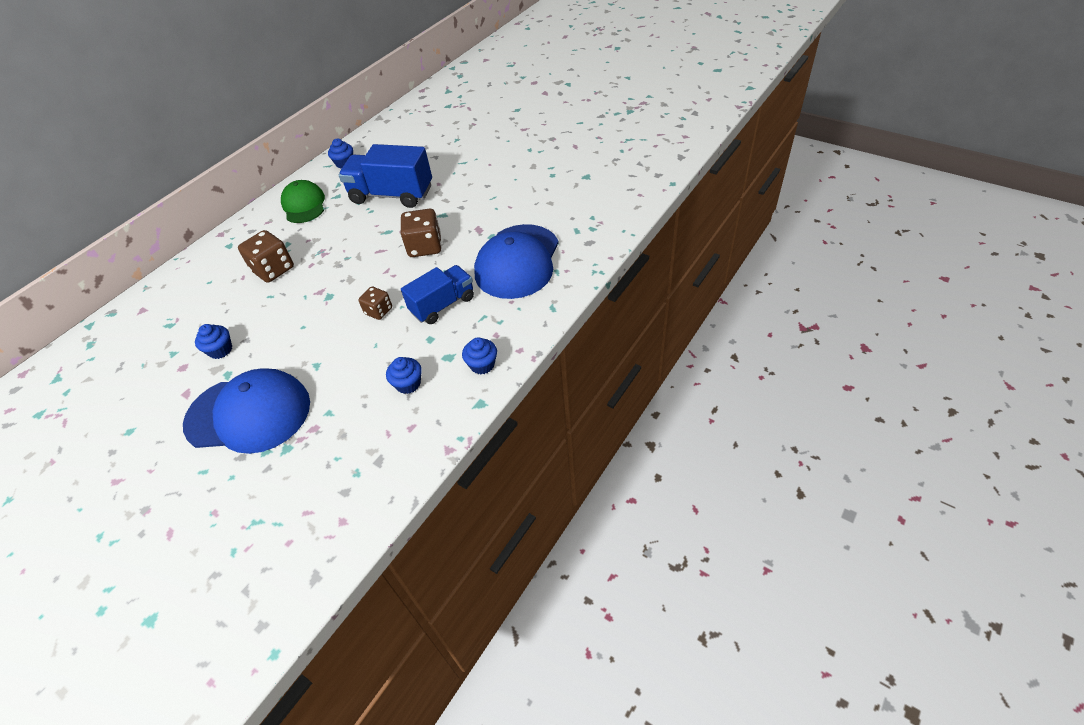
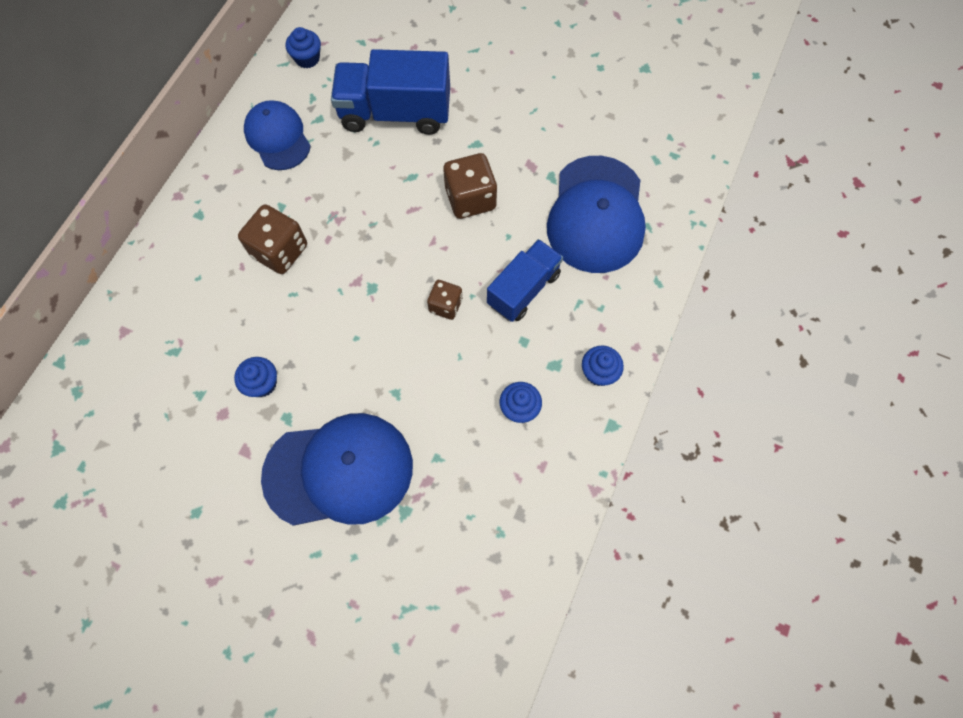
camera: 15 degrees left, 20 degrees up
(304, 205) = (277, 137): green cap -> blue cap

